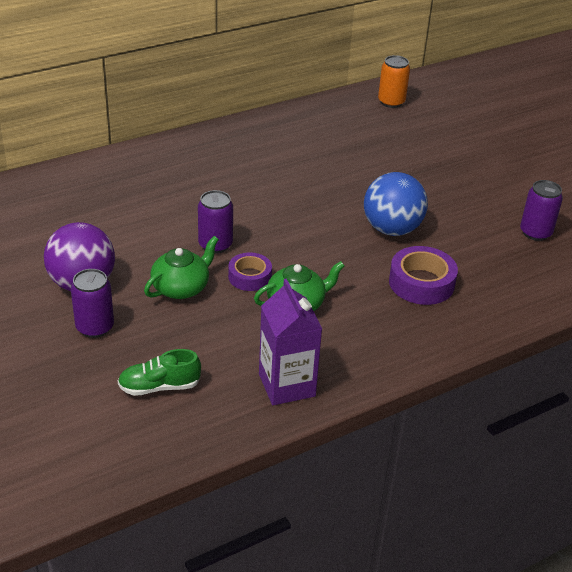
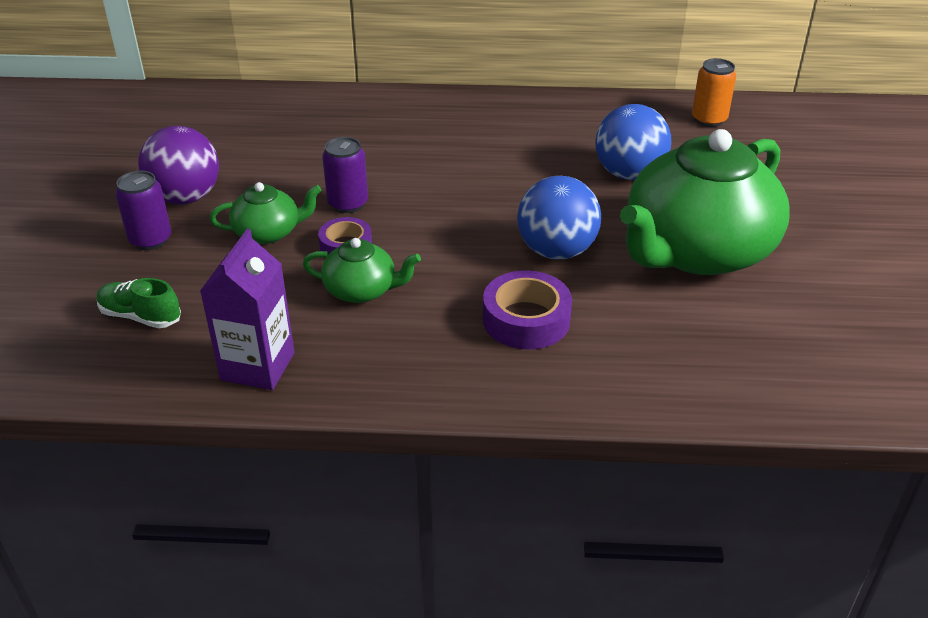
camera: 35 degrees right, 0 degrees up
(381, 158) = (629, 174): none -> blue ball
(473, 199) = (696, 251): none -> green teapot
(535, 232) = (739, 316): purple can -> none

